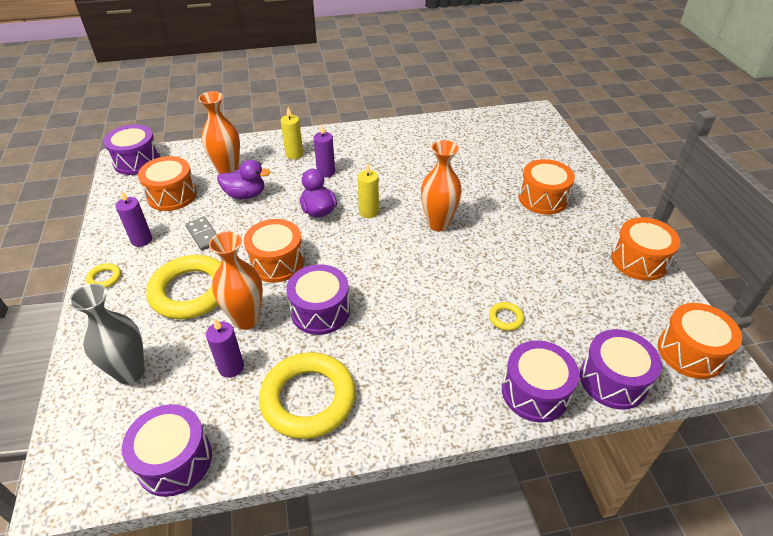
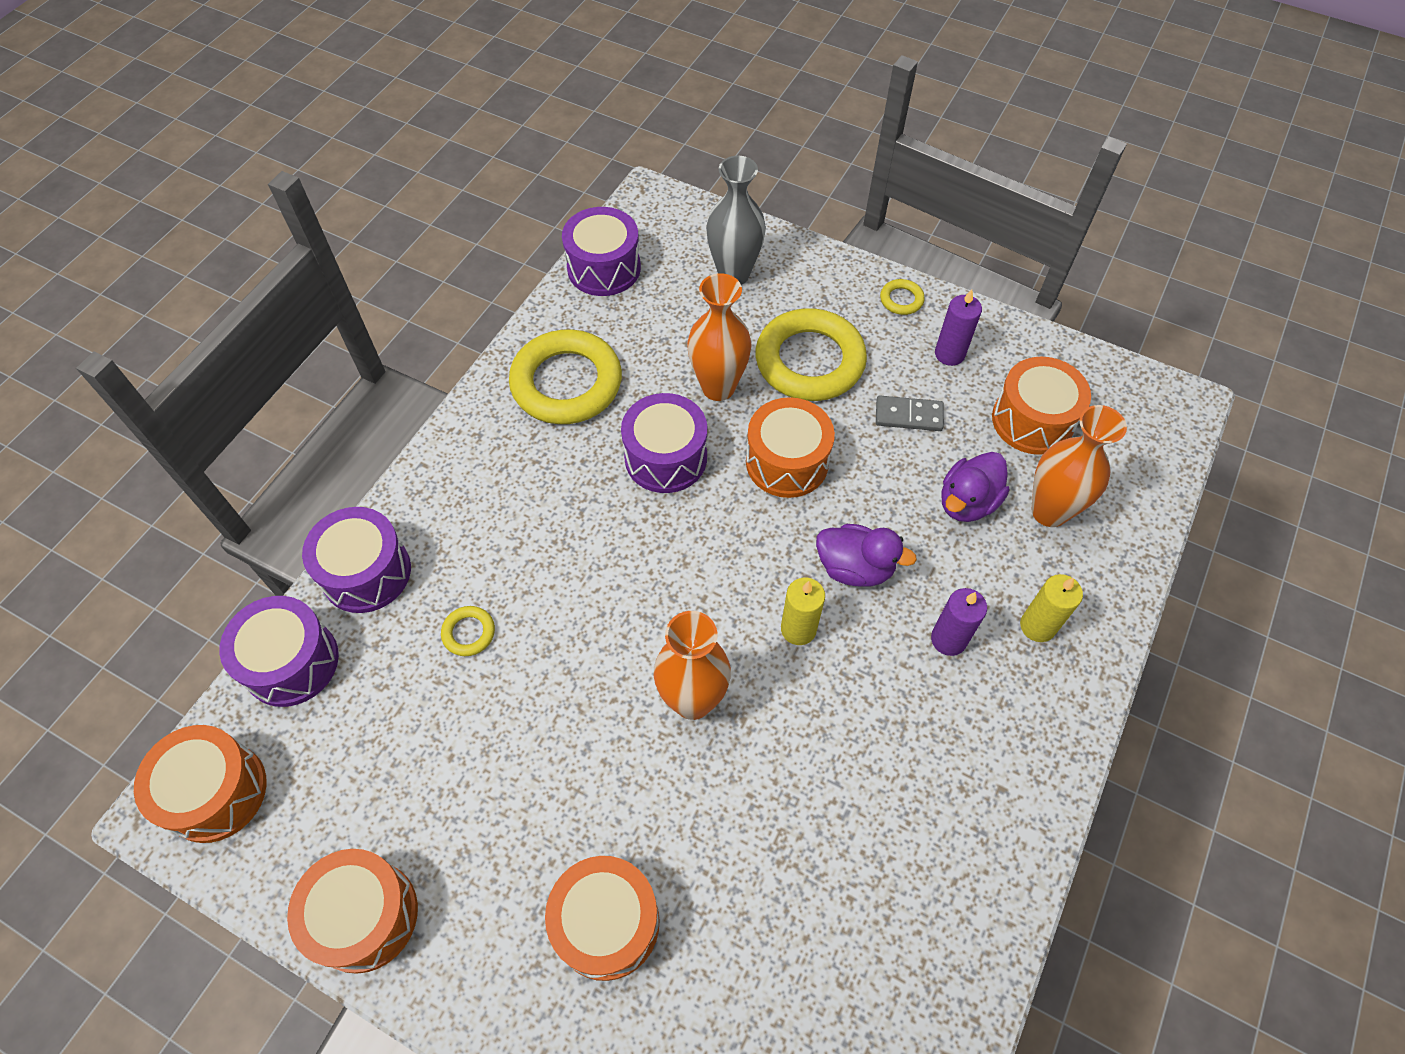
camera: 130 degrees right, 15 degrees up
(137, 161) = (1162, 416): purple drum -> none
(231, 367) = (665, 346): purple candle -> none

